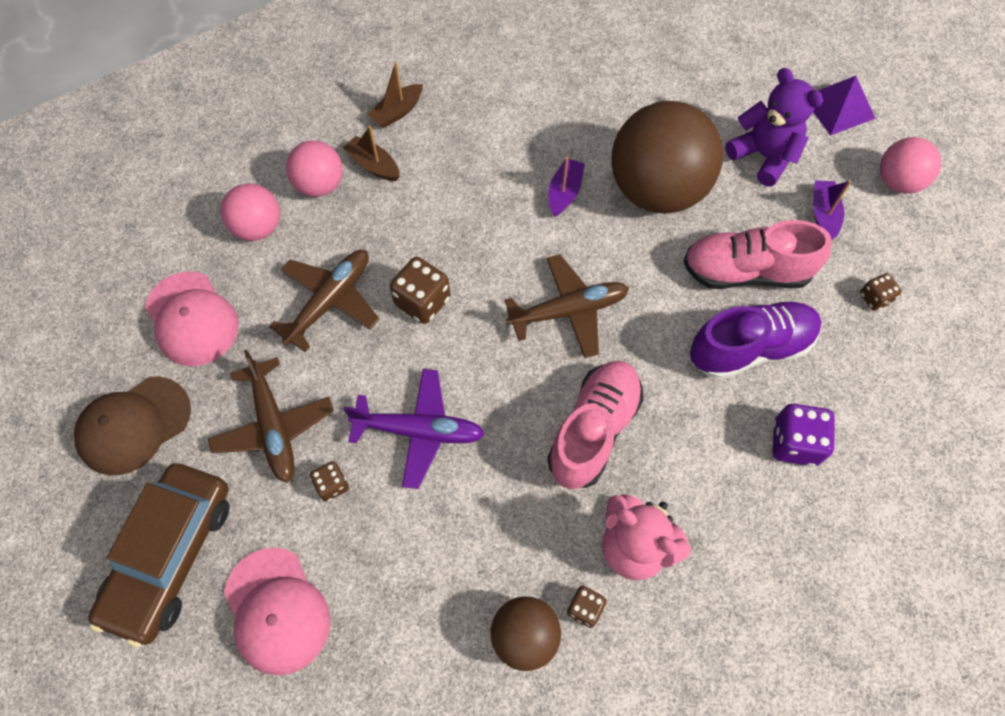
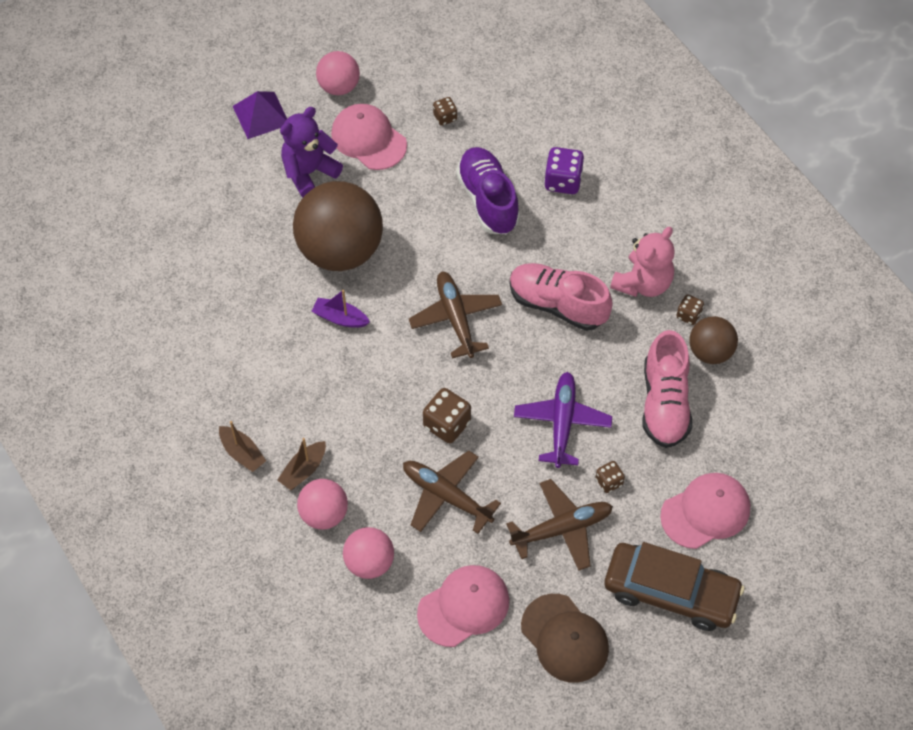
camera: 90 degrees left, 5 degrees down
(745, 272) = (421, 196): pink shoe -> pink shoe (664, 403)
(823, 214) = (368, 139): purple boat -> pink cap

